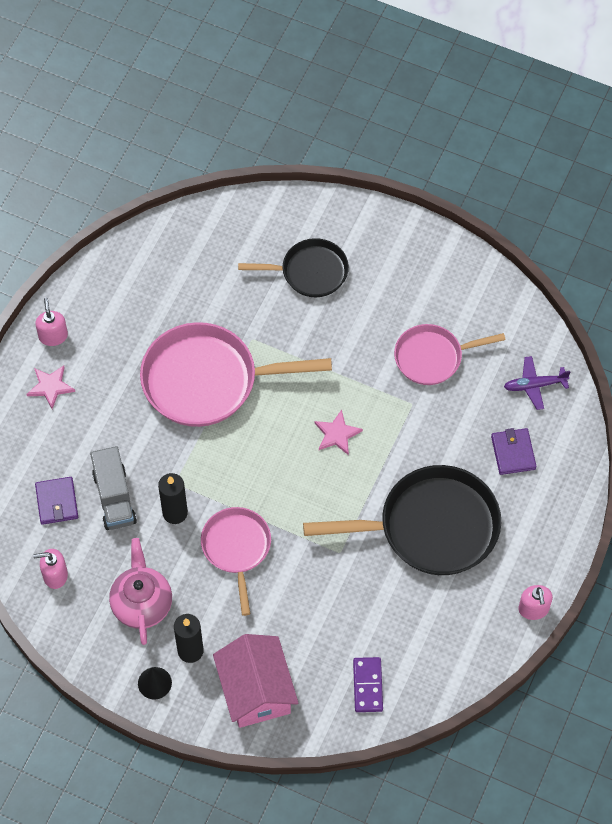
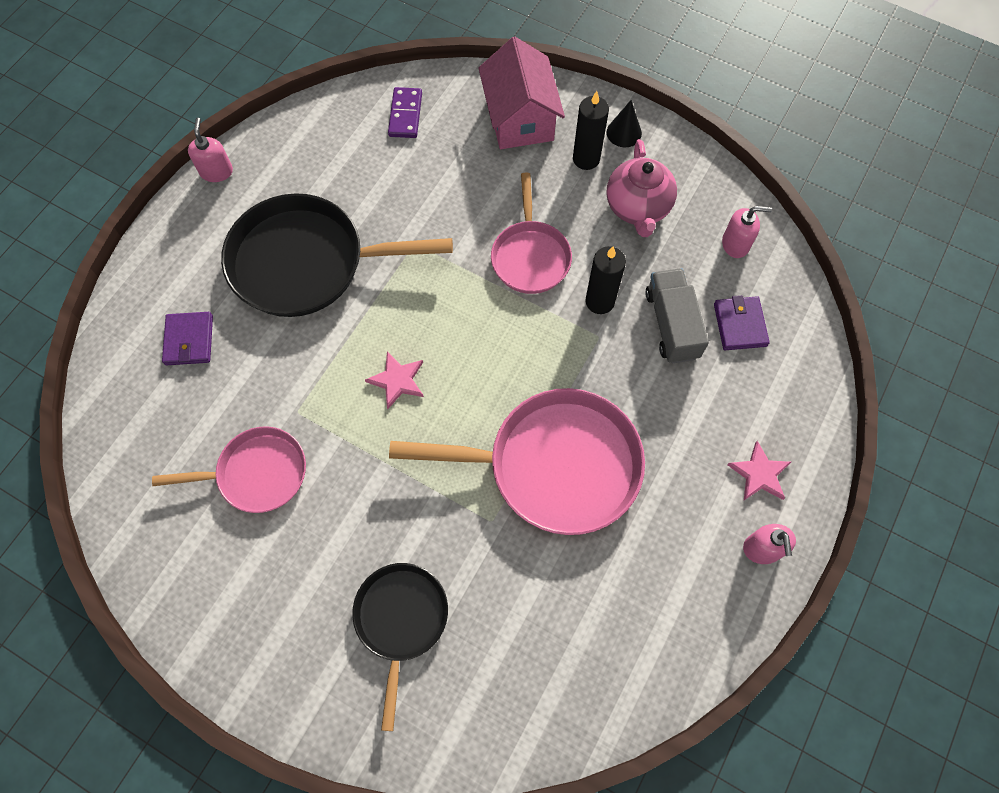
camera: 175 degrees left, 5 degrees up
(309, 272) = (401, 621): black pan -> black pan turned 90 degrees clockwise
(535, 385) = (136, 424): purple plane -> none

